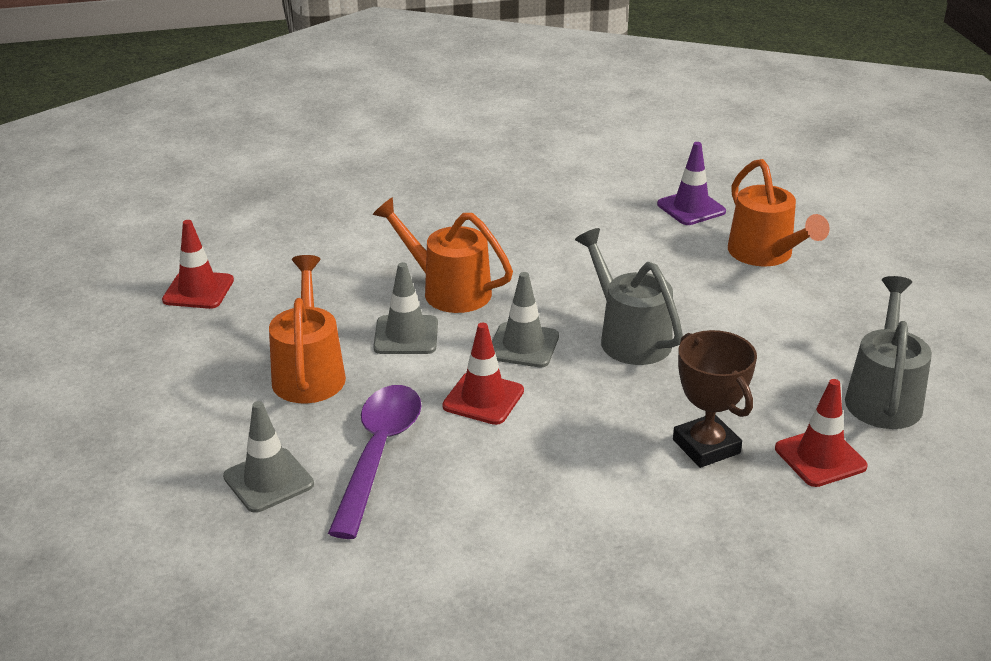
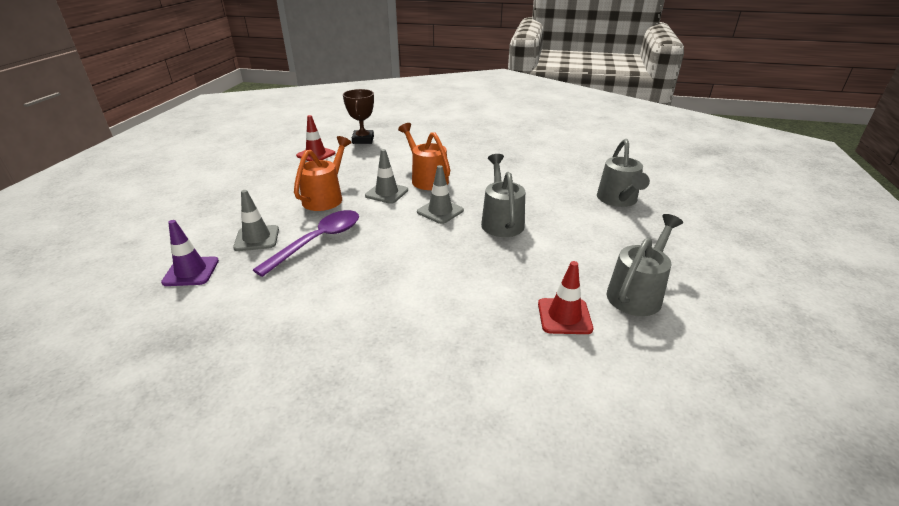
camera: 25 degrees right, 0 degrees up
(483, 398) = (395, 230): red traffic cone -> none
(691, 208) = (591, 170): purple traffic cone -> purple traffic cone (191, 271)
(706, 446) = (496, 288): brown trophy -> brown trophy (363, 140)
(766, 255) = (618, 200): orange watering can -> grey watering can

